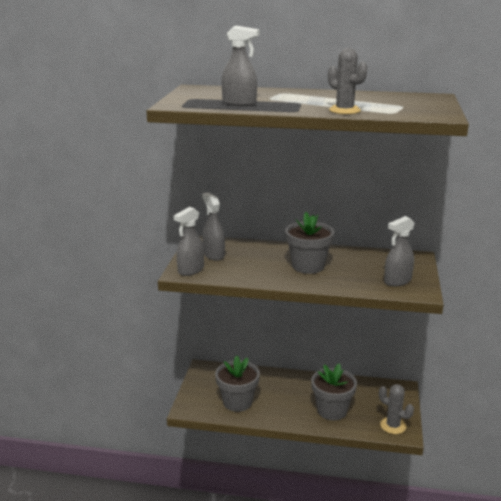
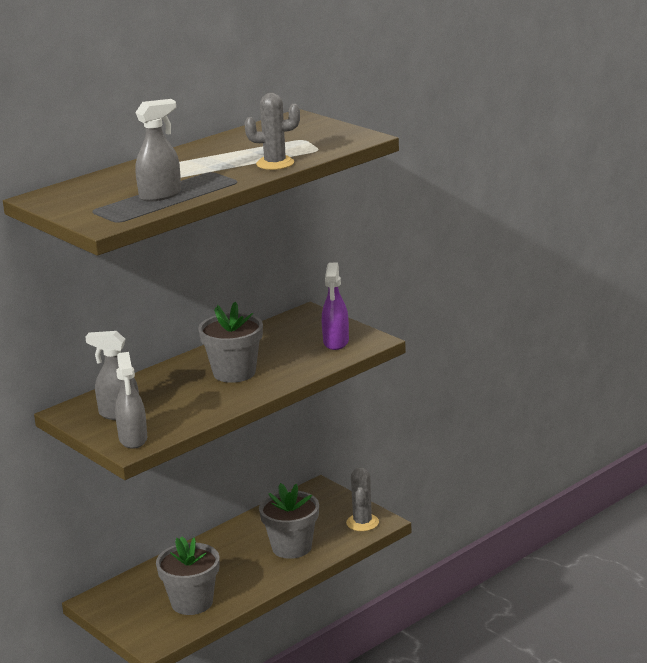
camera: 50 degrees left, 0 degrees up
(393, 426) = (362, 523): grey cactus -> grey cactus turned 75 degrees counterclockwise
(397, 281) = (336, 342): grey spray bottle -> purple spray bottle

